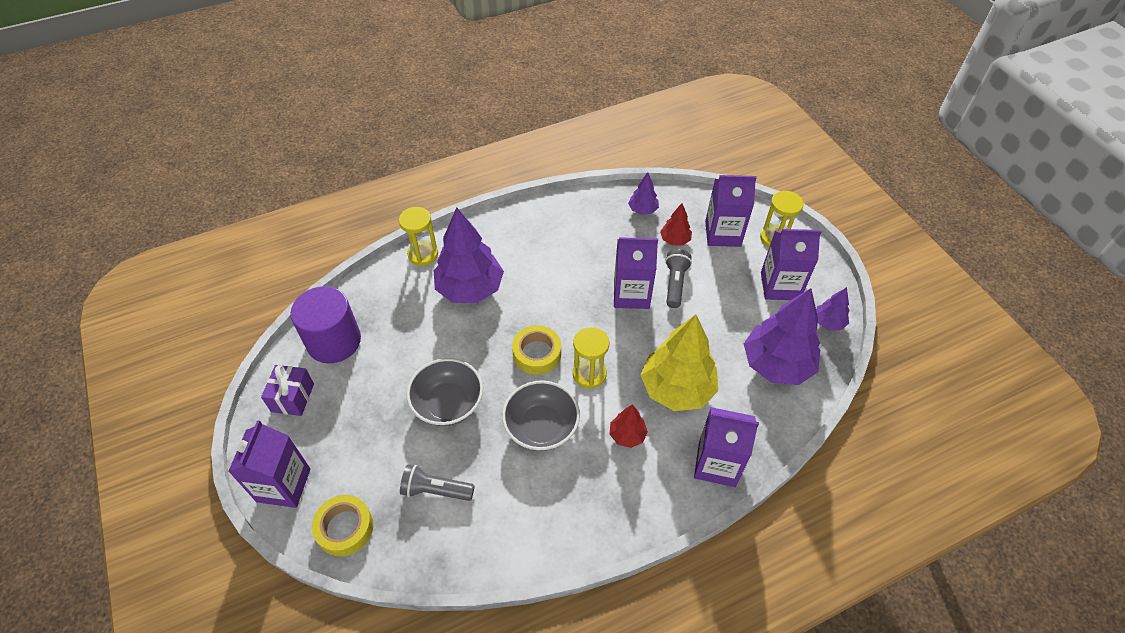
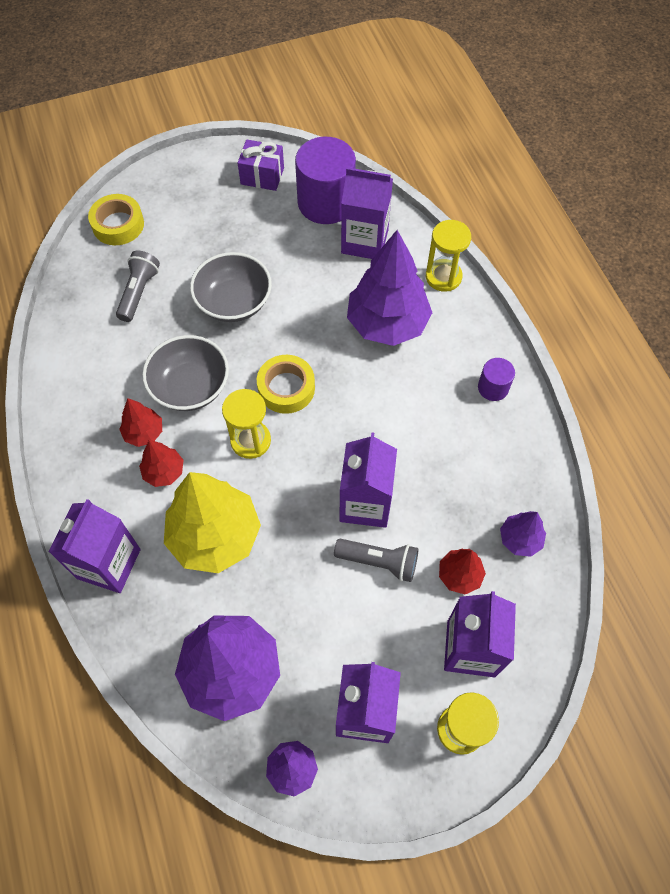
camera: 95 degrees right, 10 degrees up
(283, 485) = (170, 178): purple carton -> purple carton (364, 241)
(526, 223) = (493, 387): none -> purple cylinder
(592, 458) = (144, 433): none -> red tree

